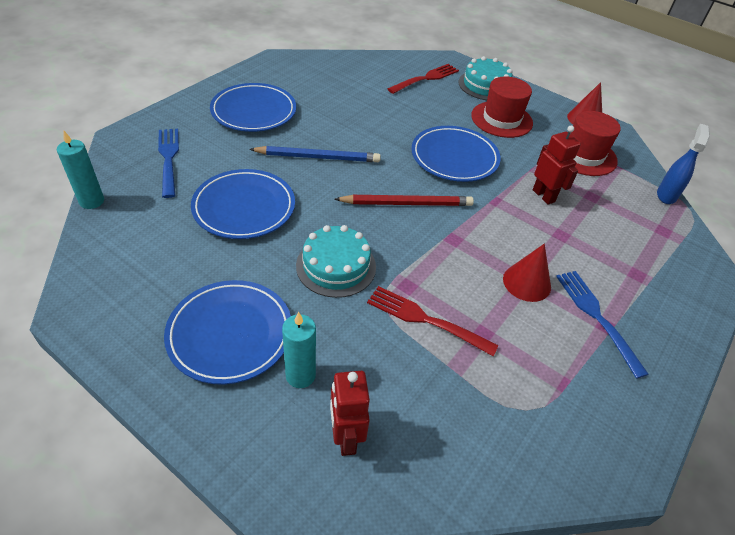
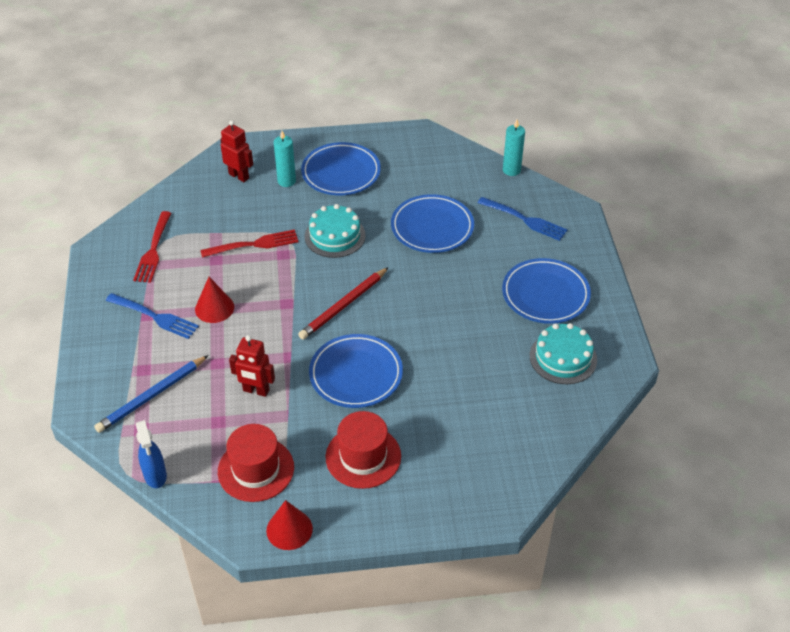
camera: 140 degrees right, 0 degrees up
(318, 157) = (445, 294): blue pencil -> blue pencil (152, 396)
(425, 79) = (485, 455): red fork -> red fork (153, 249)
(485, 85) = (425, 498): turquoise cake -> turquoise cake (563, 357)

